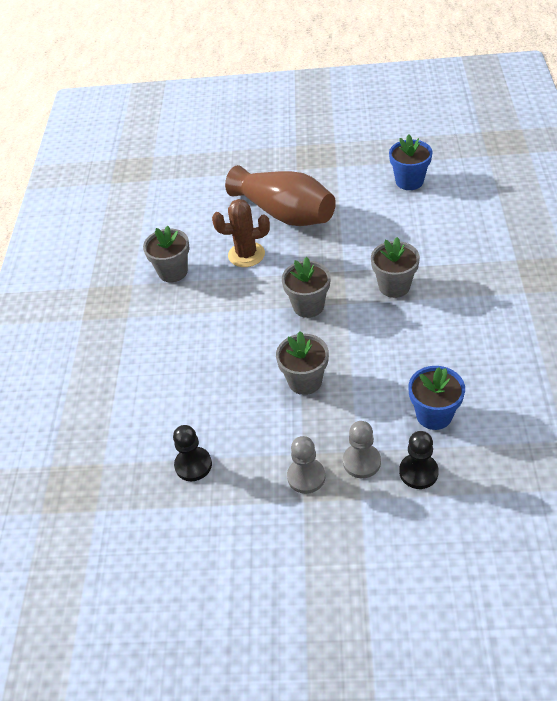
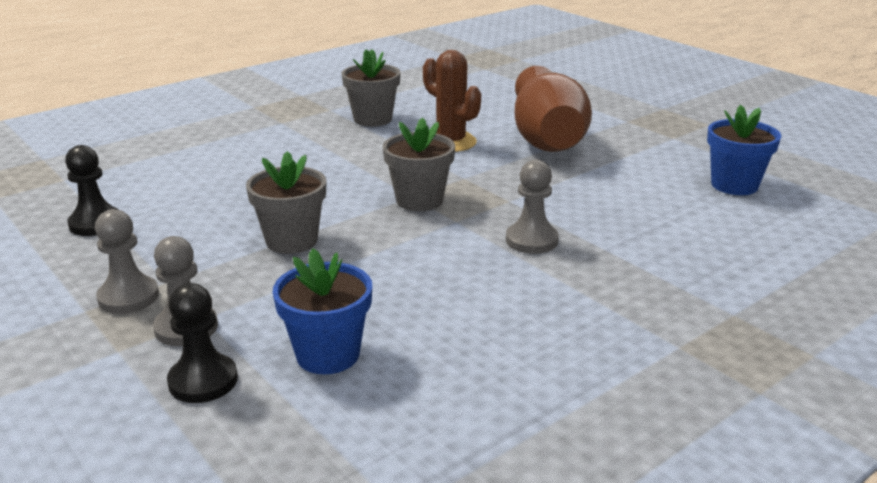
camera: 45 degrees right, 20 degrees down
(394, 286) = (531, 240): grey flower pot -> grey pawn

